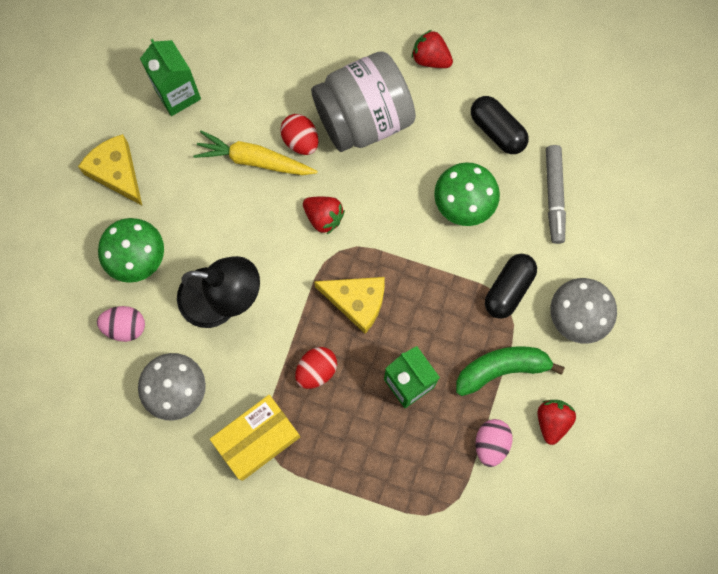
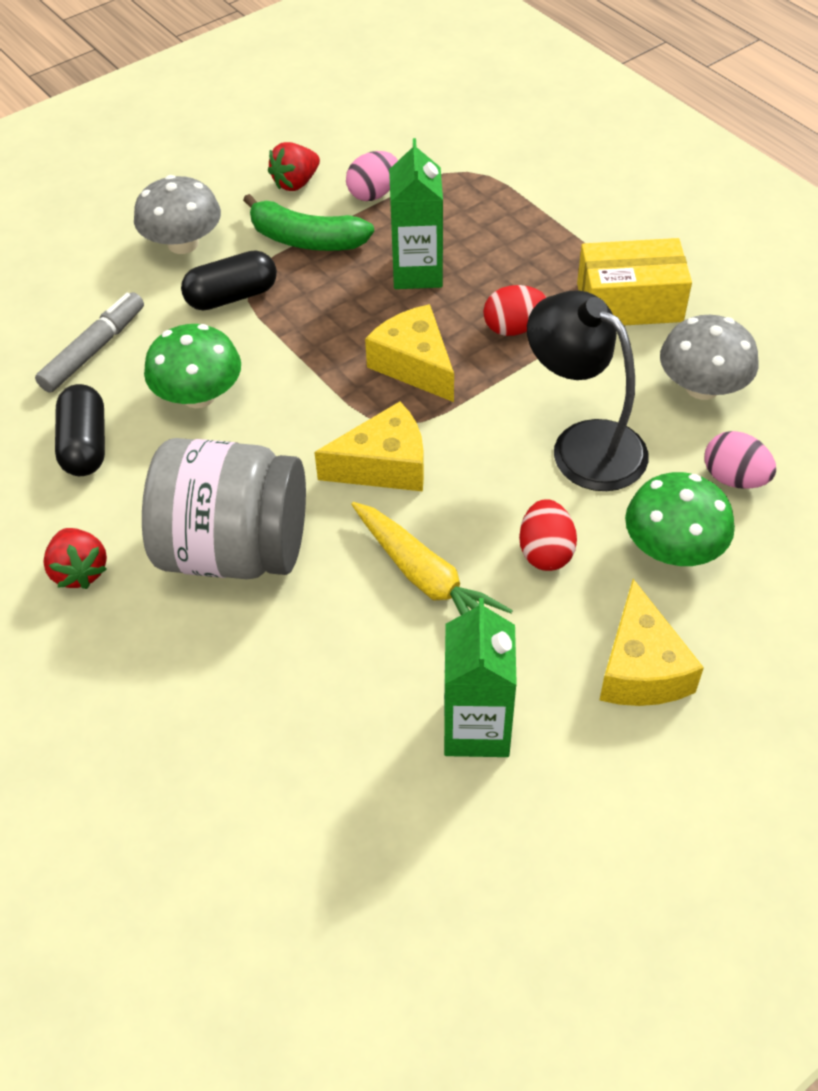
camera: 145 degrees left, 25 degrees down
(300, 140) = (342, 567): red egg -> red egg (545, 552)
(323, 217) = (384, 465): red strawberry -> yellow cheese

